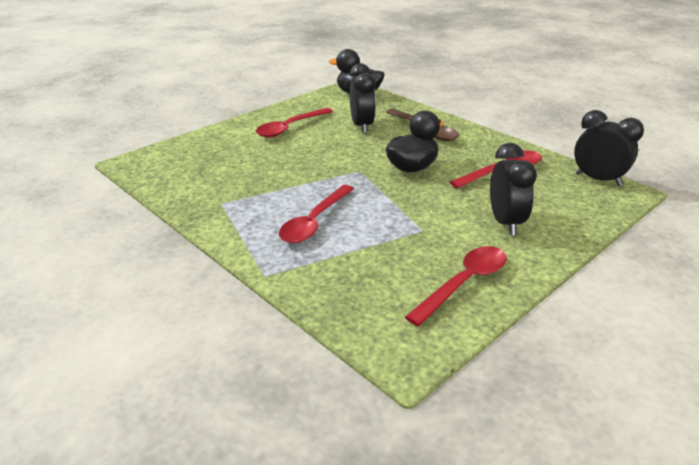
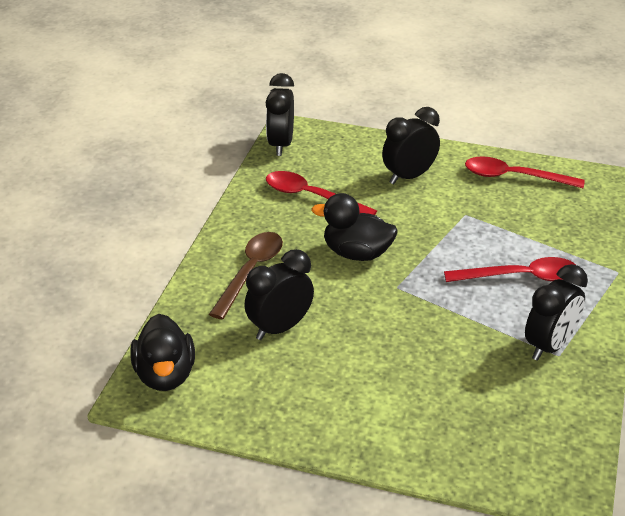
camera: 120 degrees left, 5 degrees up
(233, 202) = (549, 346): none -> black clock
(290, 128) = (339, 392): red spoon -> none

